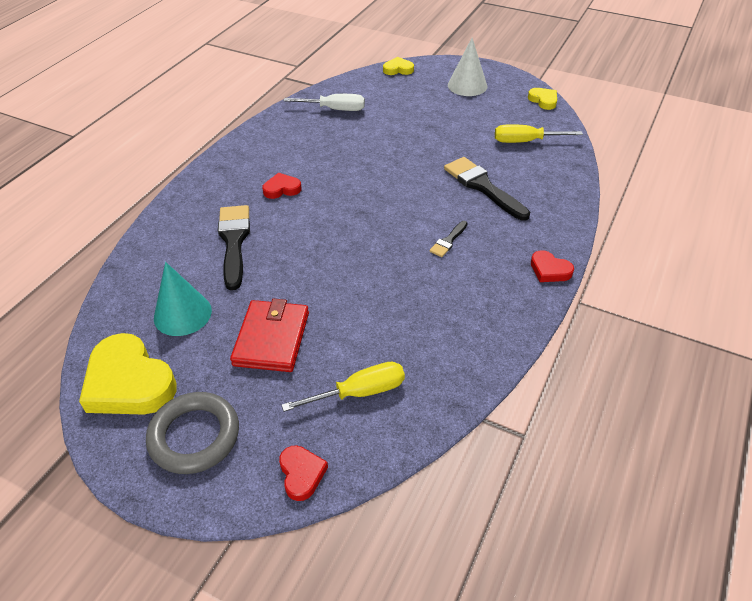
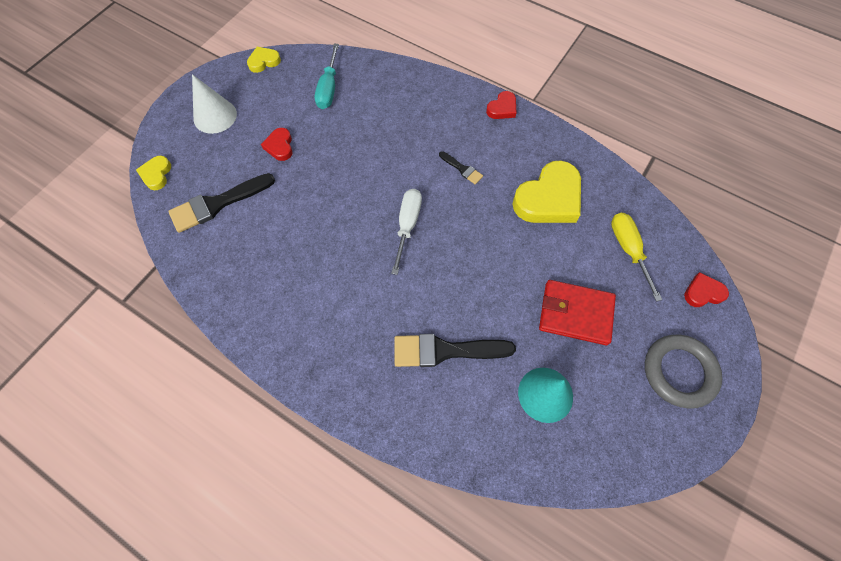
camera: 85 degrees left, 20 degrees up
(129, 382) = (629, 435): yellow heart -> yellow heart (549, 198)
(282, 189) = (365, 304): red heart -> red heart (280, 146)
(334, 109) = (223, 246): white screwdriver -> white screwdriver (407, 226)
(483, 187) = (391, 132): black brush -> black brush (217, 204)
(526, 141) = (329, 88): yellow screwdriver -> turquoise screwdriver

